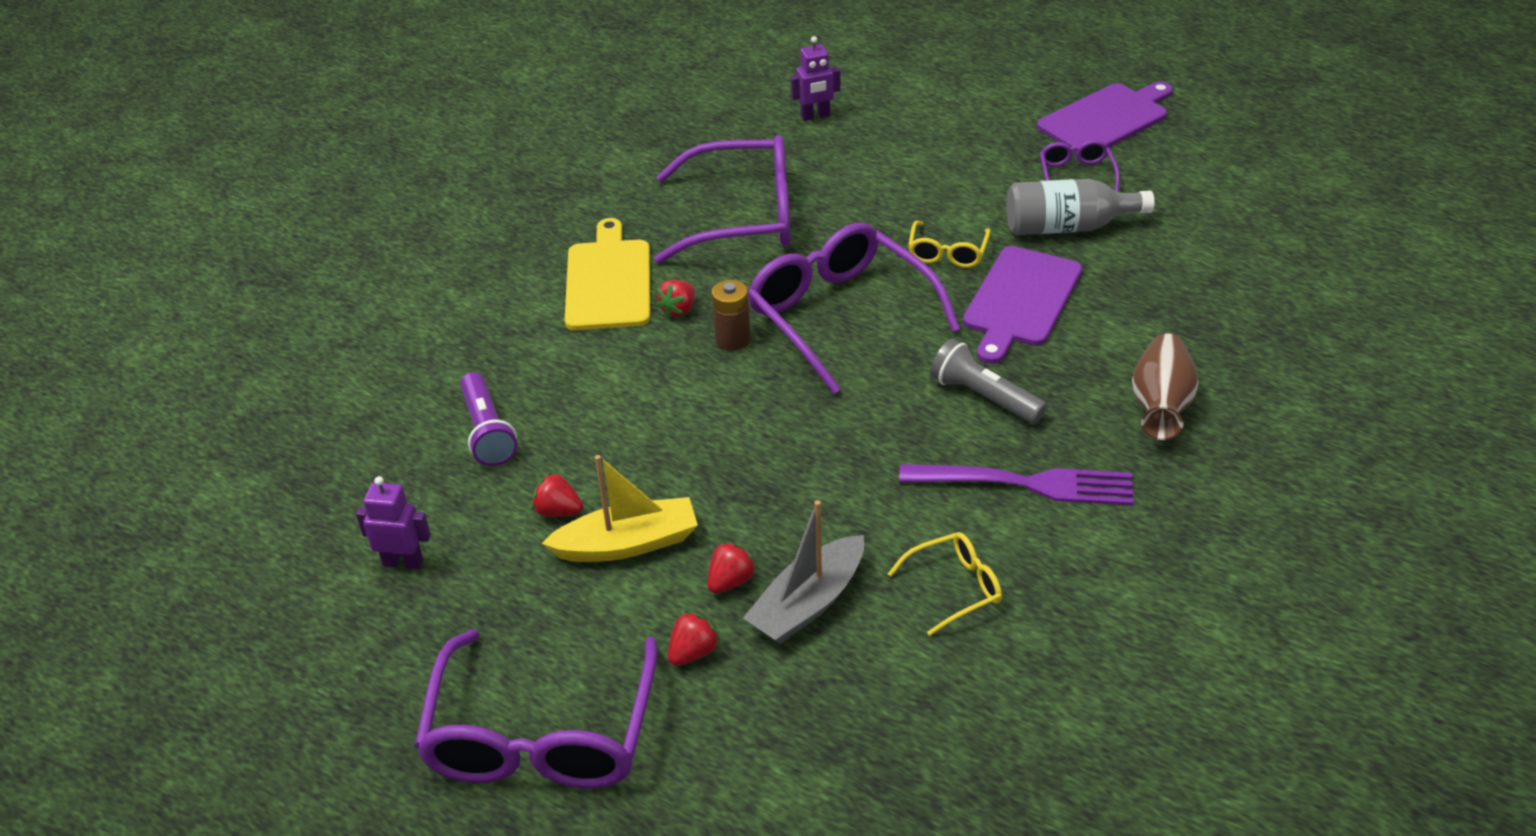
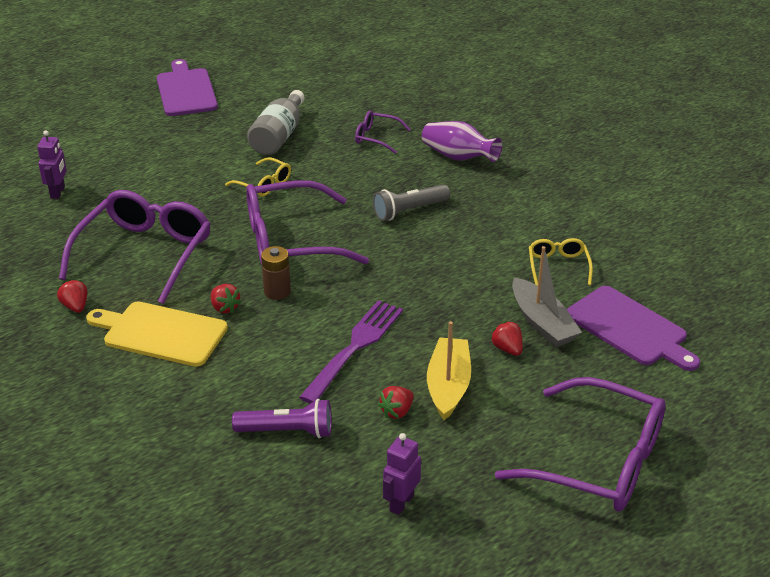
camera: 70 degrees left, 5 degrees down
(693, 652) = (559, 379): red strawberry -> red strawberry (75, 306)
(1021, 301) = (333, 172): purple cutting board -> purple cutting board (630, 328)
(1024, 484) = (491, 219): purple fork -> purple fork (354, 348)
(1076, 175) = (232, 118): purple glasses -> purple glasses (376, 137)
(1160, 405) = (458, 157): brown vase -> purple vase

